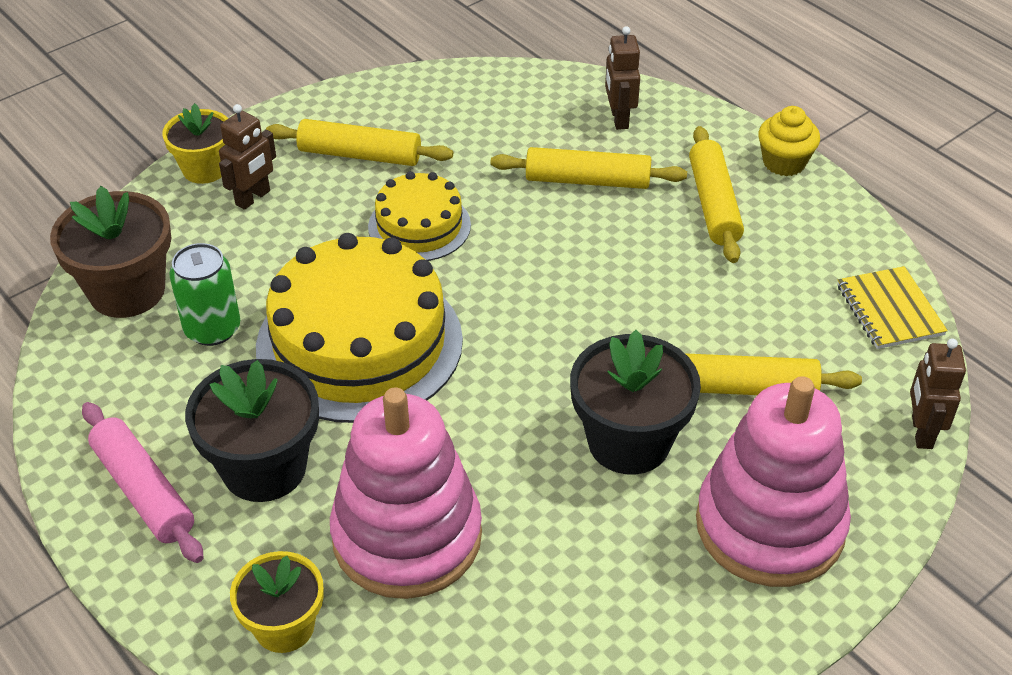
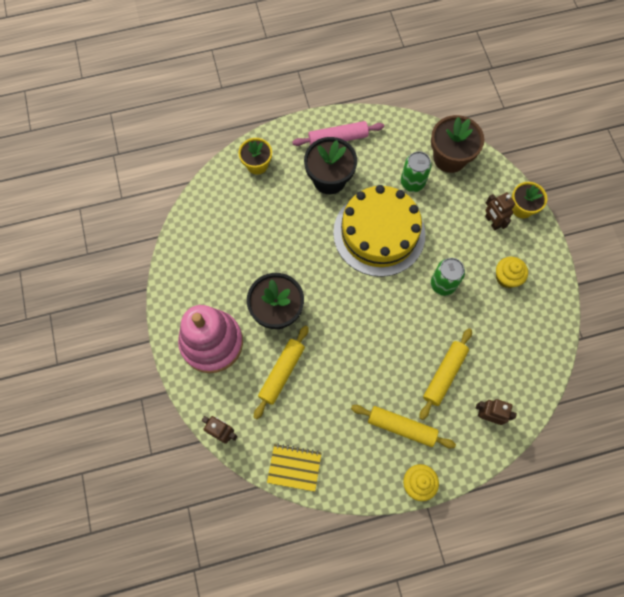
camera: 115 degrees right, 25 degrees up
(360, 155) = (506, 277): yellow rolling pin -> yellow cupcake
(407, 536) = (274, 215): pink stacking toy -> none
(419, 226) = (443, 284): yellow cake -> green can

